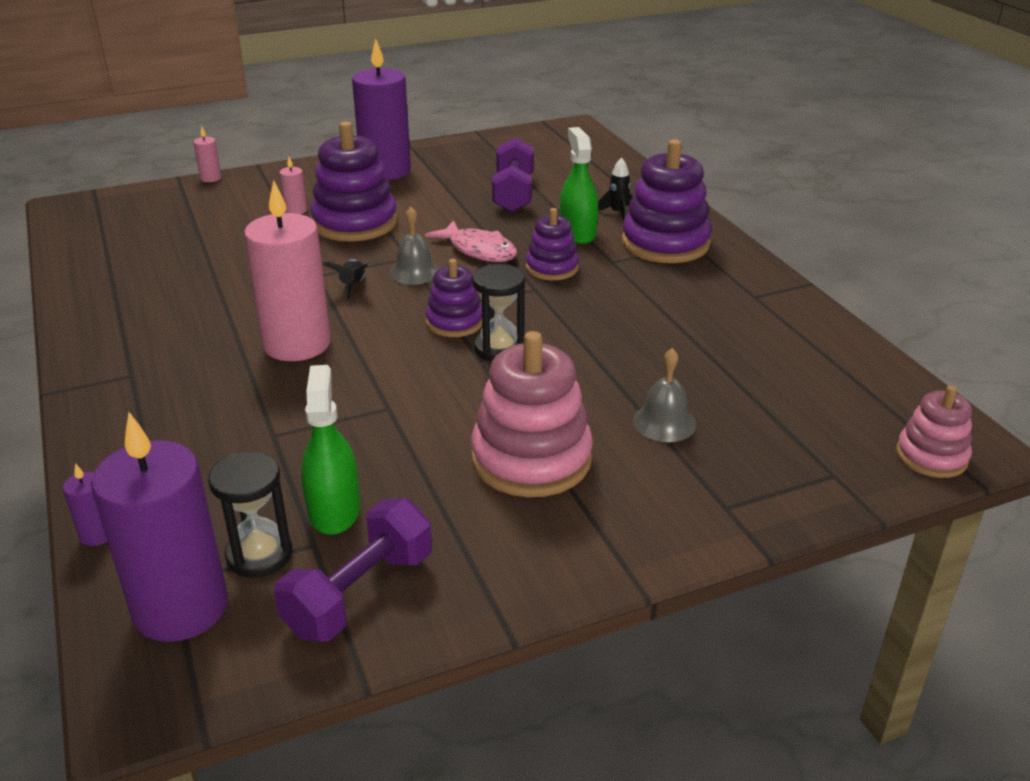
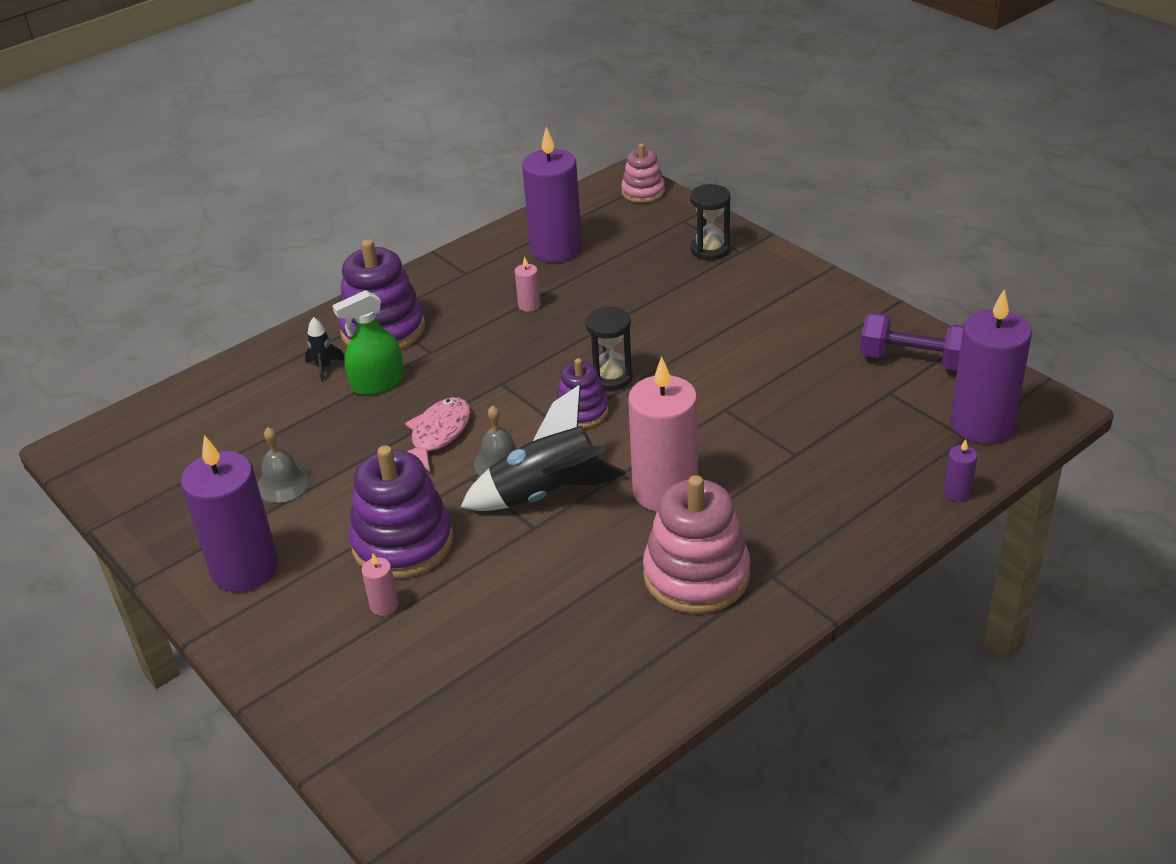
camera: 105 degrees left, 5 degrees up
(211, 178) = (304, 736): pink candle -> pink candle (529, 305)
(259, 554) = (915, 411): black hourglass -> black hourglass (710, 250)
(334, 510) = (853, 395): green spray bottle -> none
(352, 287) = (547, 494): black rocket -> black rocket, size x2.25
(513, 193) = (291, 447): purple dumbbell -> none
(531, 459) = (742, 329): pink stacking toy -> pink stacking toy (696, 575)
(552, 268) = (457, 382): purple stacking toy -> none
(664, 422) = (666, 285): grey bell -> grey bell (283, 484)
(787, 359) = (556, 249): none -> purple candle

